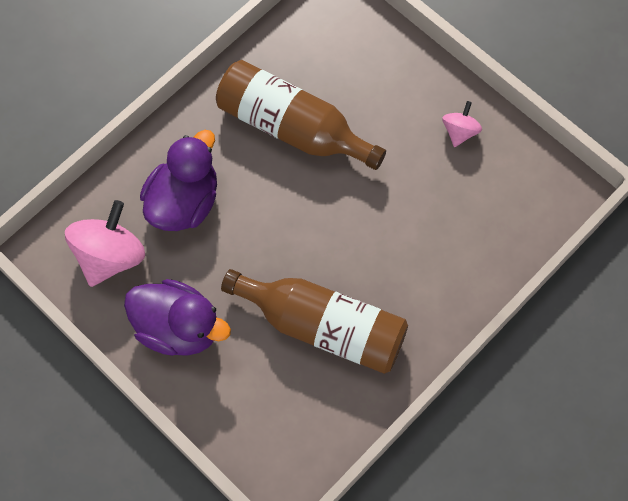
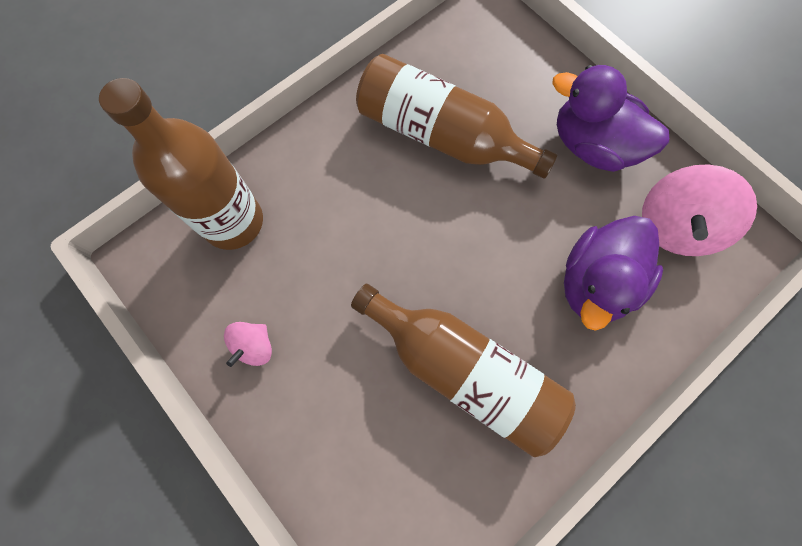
camera: 175 degrees left, 5 degrees up
(502, 228) = (233, 222): none -> brown bottle

